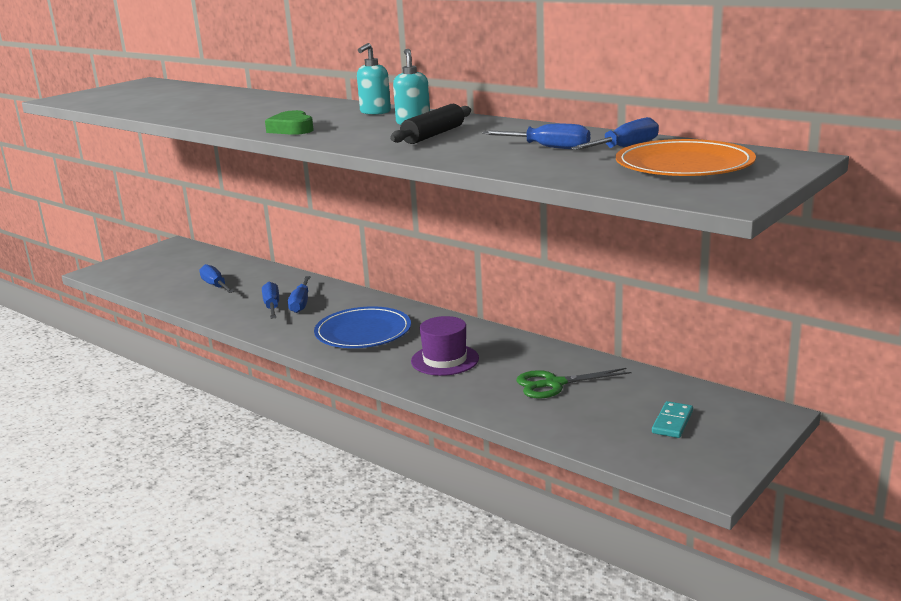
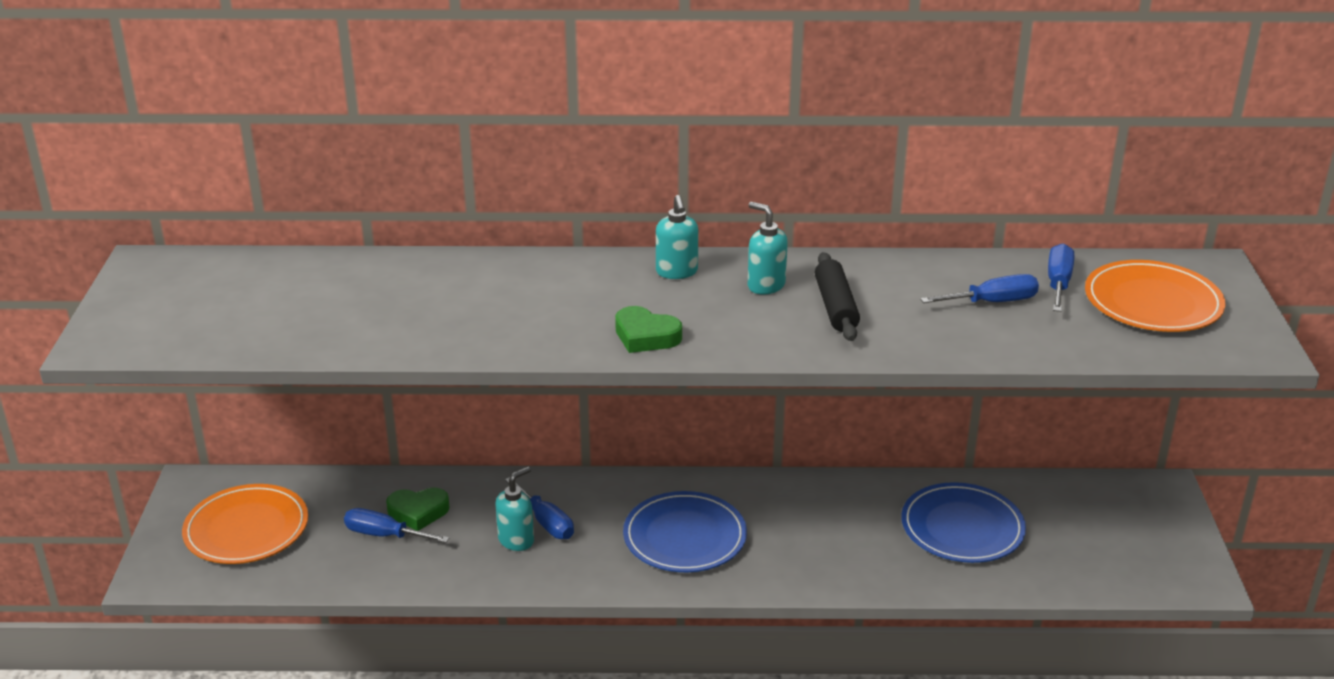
camera: 40 degrees left, 10 degrees up
(163, 266) = (246, 529): none -> orange plate
(247, 281) = (418, 512): none -> green heart
(272, 306) = (516, 540): blue screwdriver -> turquoise soap dispenser
(445, 360) = (823, 540): purple hat -> none
(554, 384) = (962, 527): green scissors -> blue plate
(672, 422) = (1107, 530): turquoise domino -> none

